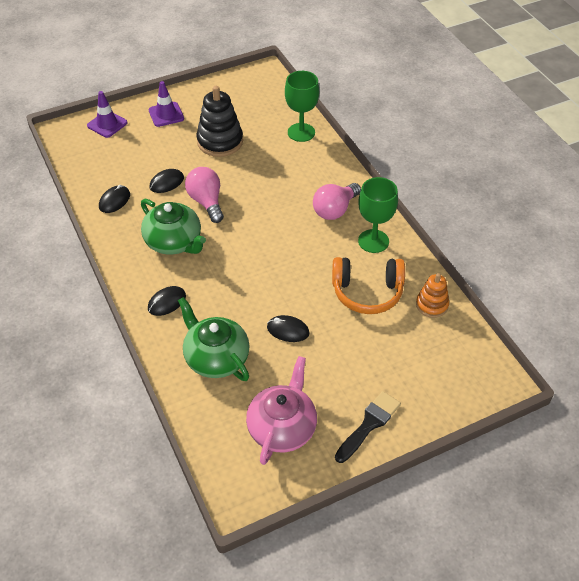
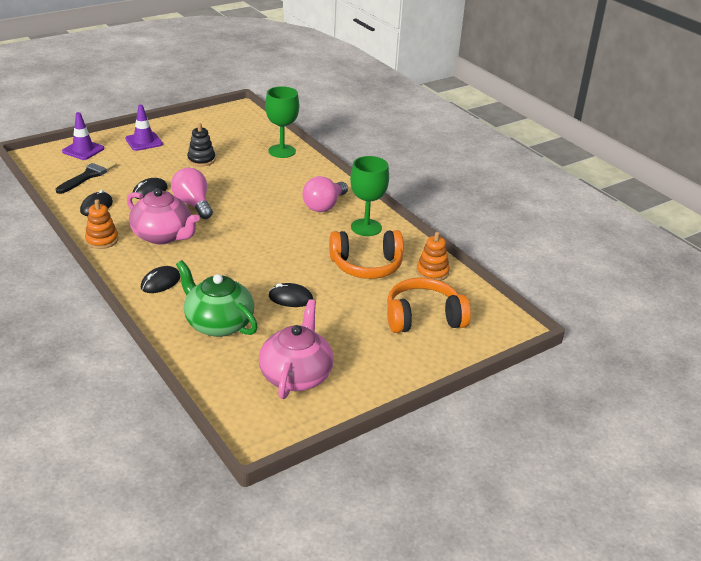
camera: 10 degrees left, 15 degrees down
(116, 245) = (102, 240): none -> orange stacking toy
(174, 242) = (163, 235): green teapot -> pink teapot
(220, 141) = (201, 160): black stacking toy -> black stacking toy, size x0.60
(369, 424) = (386, 367): black brush -> black brush (88, 175)
(414, 364) = (423, 318): none -> orange headphones

